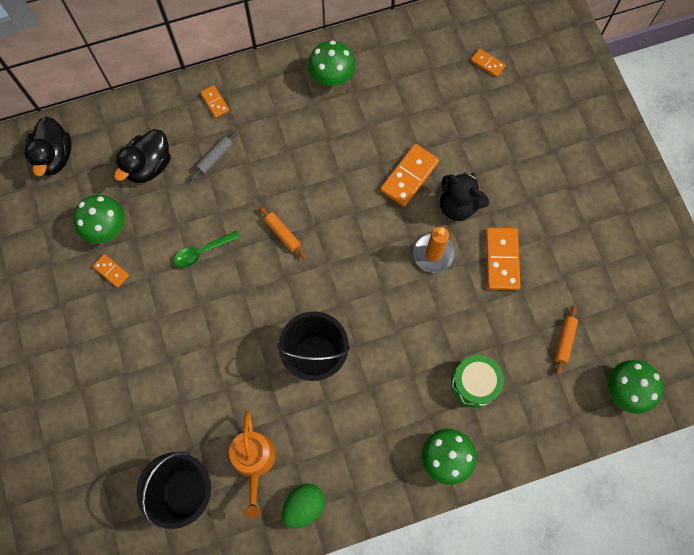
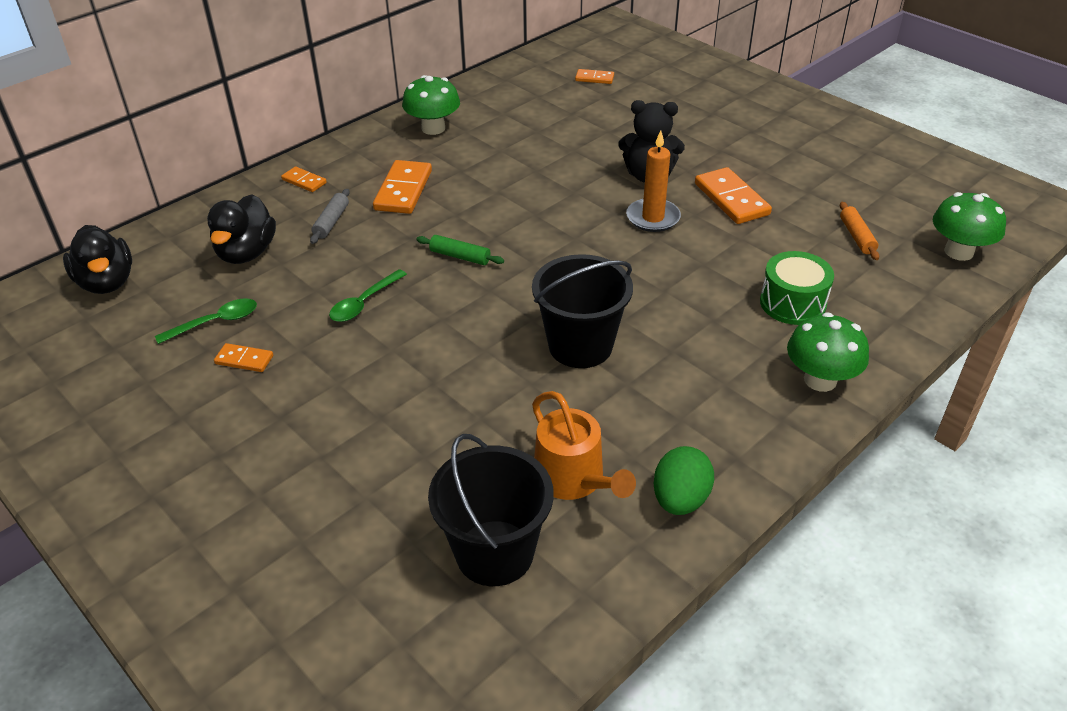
camera: 25 degrees left, 30 degrees down
(106, 228) = (215, 322): green mushroom -> green spoon
(282, 234) = (460, 256): orange rolling pin -> green rolling pin
(409, 176) = (576, 171): orange domino -> orange domino (403, 190)

